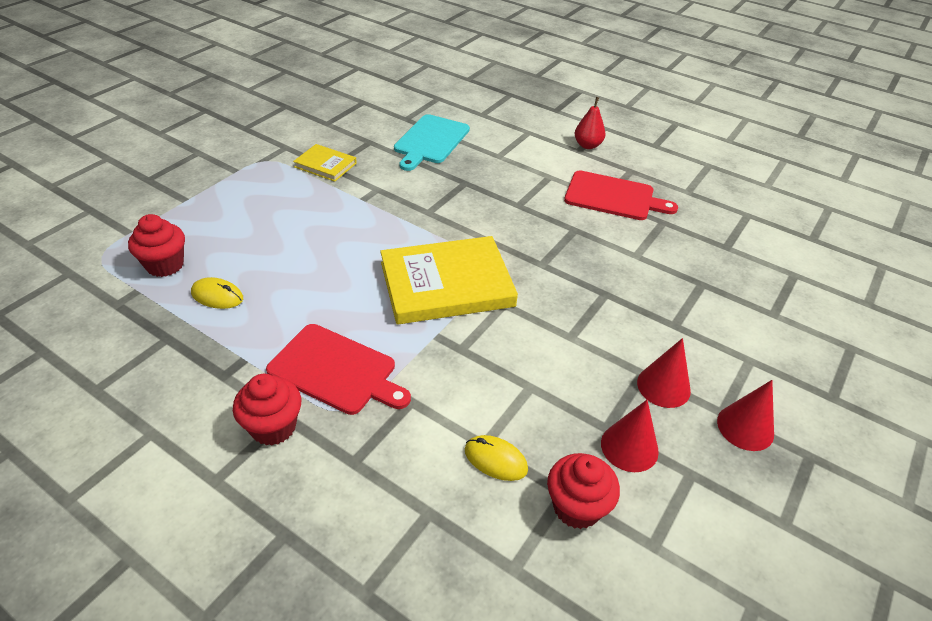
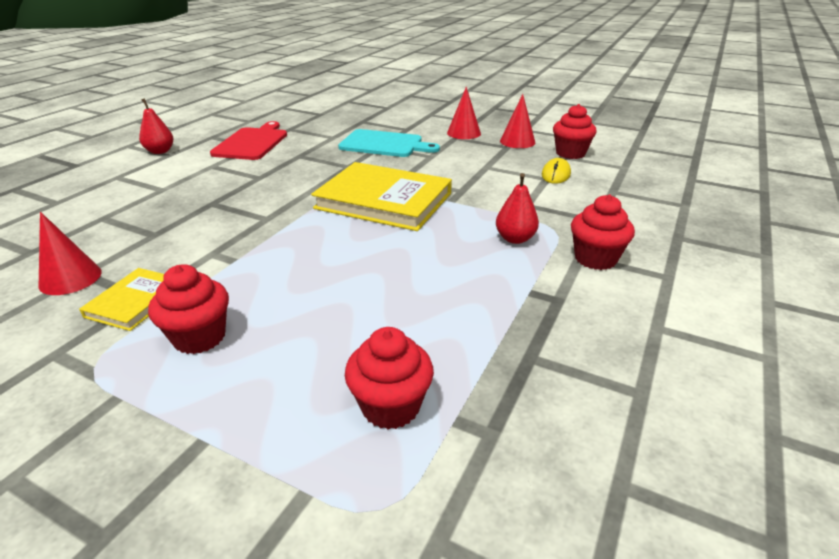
camera: 95 degrees left, 10 degrees down
(217, 296) = (442, 335): yellow mouse -> none
(274, 192) = (199, 337): none -> red cupcake
(336, 371) = (515, 239): red cutting board -> red pear
(430, 141) = (107, 229): turquoise cutting board -> turquoise cutting board (384, 144)
(446, 284) = (383, 201): yellow book -> yellow book turned 45 degrees counterclockwise
(745, 427) = (483, 118): red cone -> red cone (70, 278)

